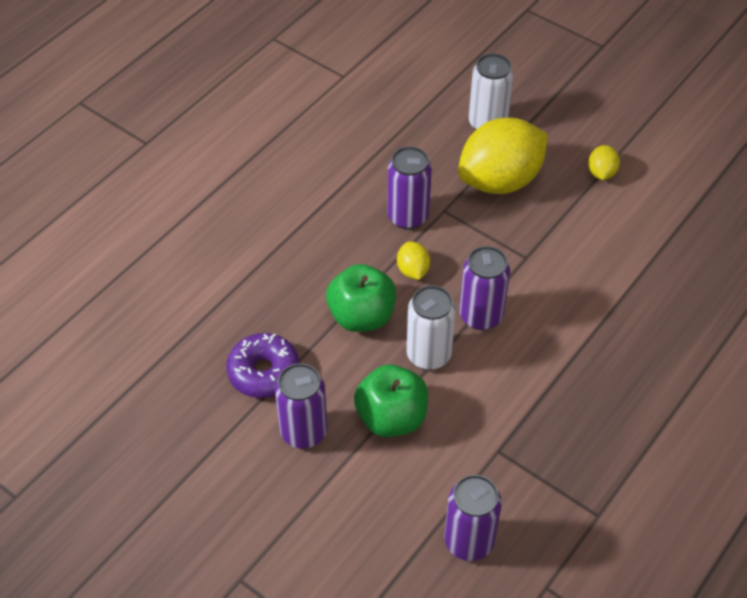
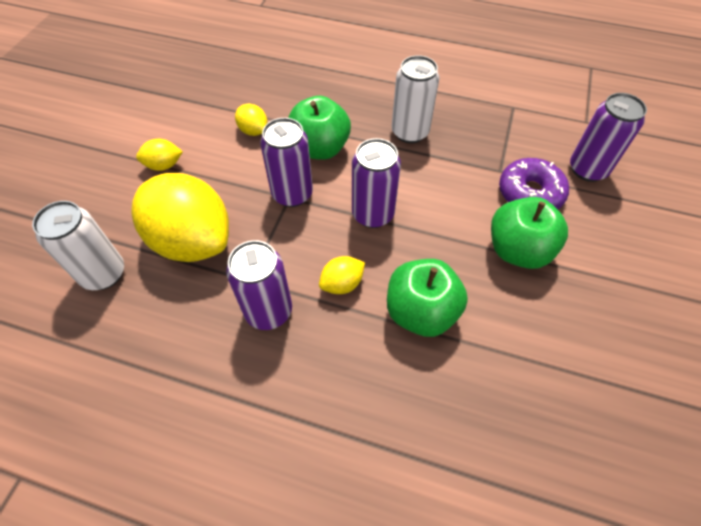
camera: 110 degrees left, 5 degrees up
(264, 372) = (539, 382): purple donut -> purple donut (530, 193)
(303, 432) = (579, 316): purple can -> purple can (292, 194)
(428, 355) = (436, 241): white can -> white can (410, 132)
(585, 298) = (320, 148): none -> green apple
(631, 248) = (253, 131): none -> yellow lemon

